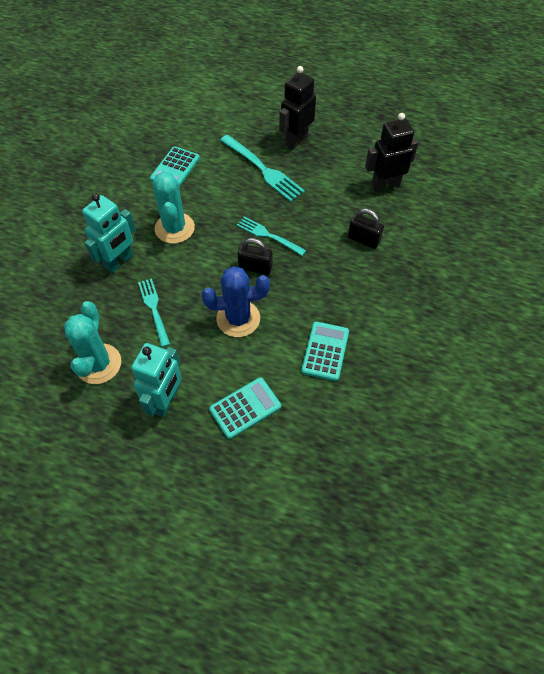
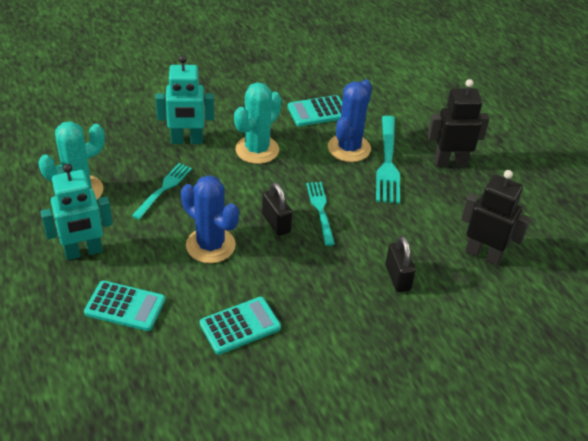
camera: 45 degrees right, 15 degrees down
(228, 179) = (349, 148): none -> blue cactus

